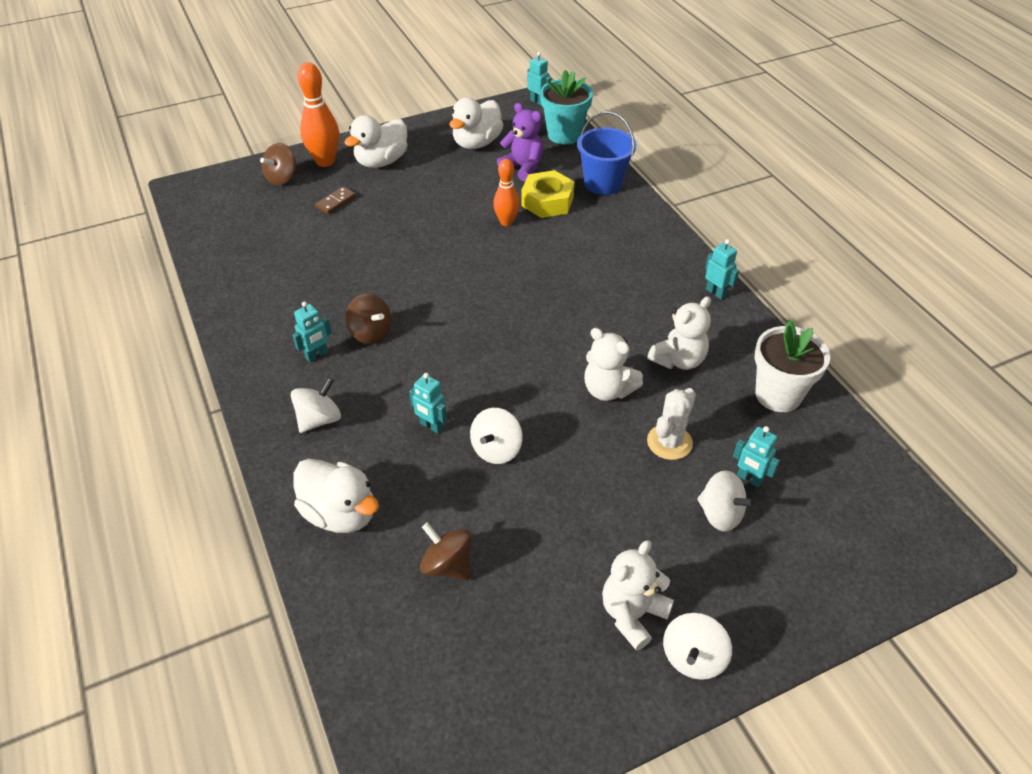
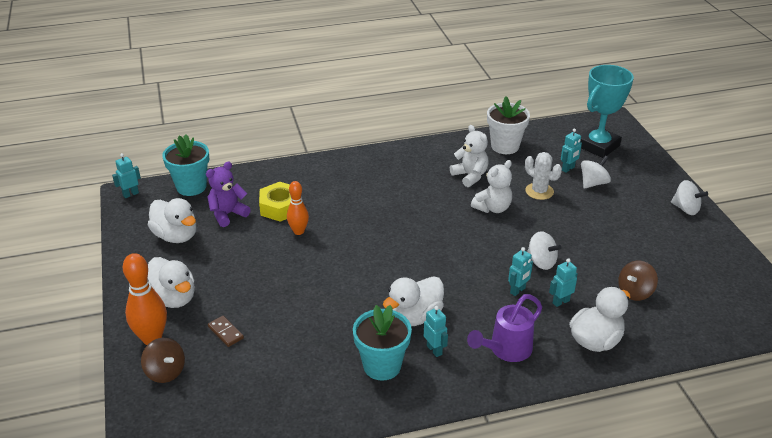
camera: 80 degrees left, 10 degrees down
(291, 316) = (382, 366): none -> turquoise flower pot
(319, 419) = (506, 350): white spinning top -> purple watering can
(371, 333) = (414, 317): brown spinning top -> white duck
(603, 183) = (269, 177): blue bucket -> none
(632, 614) = (662, 224): white teddy bear -> none
(716, 292) = (410, 150): turquoise robot -> turquoise robot (560, 302)
(843, 523) = (598, 146): none -> turquoise trophy

